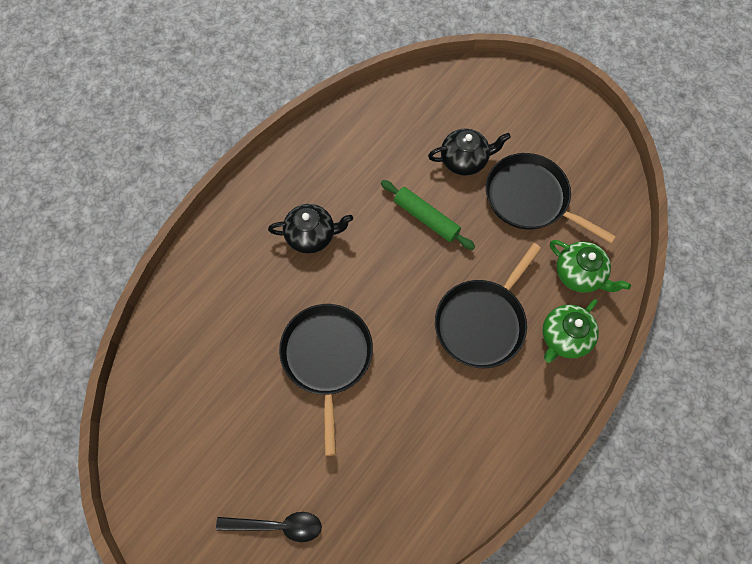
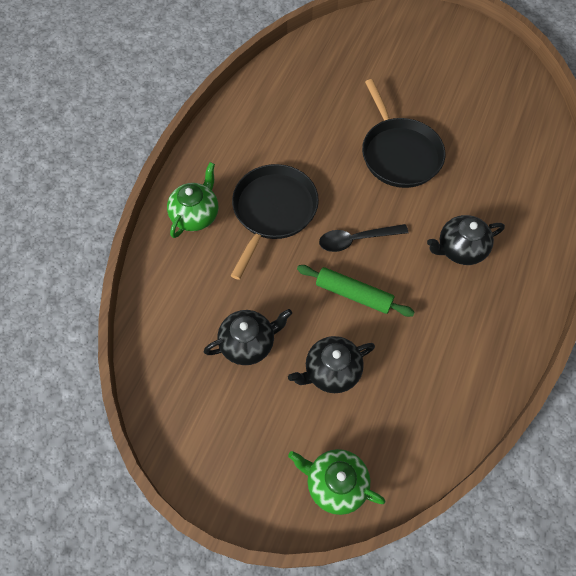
camera: 165 degrees right, 5 degrees down
(277, 525) = (388, 48): black spoon -> black spoon (356, 239)
(530, 198) = (248, 343): black pan -> black teapot
(579, 274) = (186, 275): green teapot -> green teapot (335, 483)

